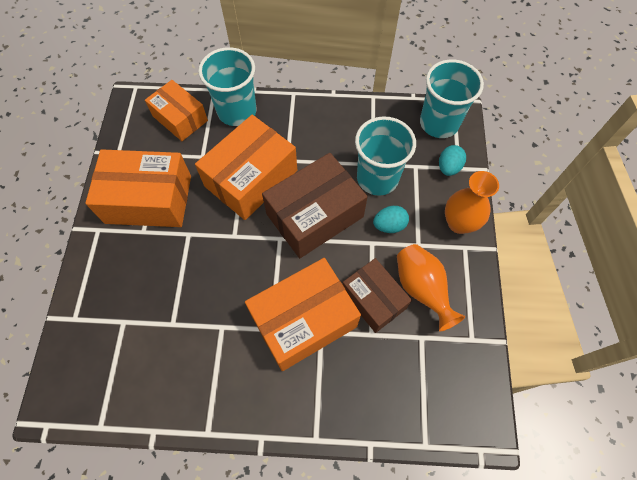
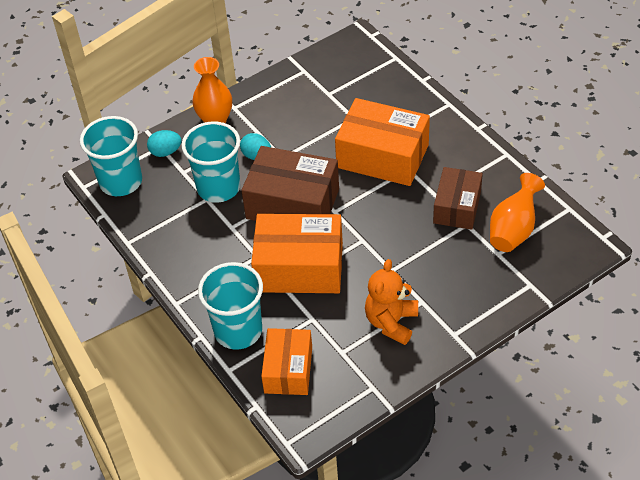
camera: 125 degrees left, 15 degrees down
(148, 199) = (391, 322): orange box -> orange teddy bear
(373, 299) = (327, 130): brown box -> brown box (457, 207)
(421, 289) = (292, 111): orange vase -> orange vase (513, 230)

